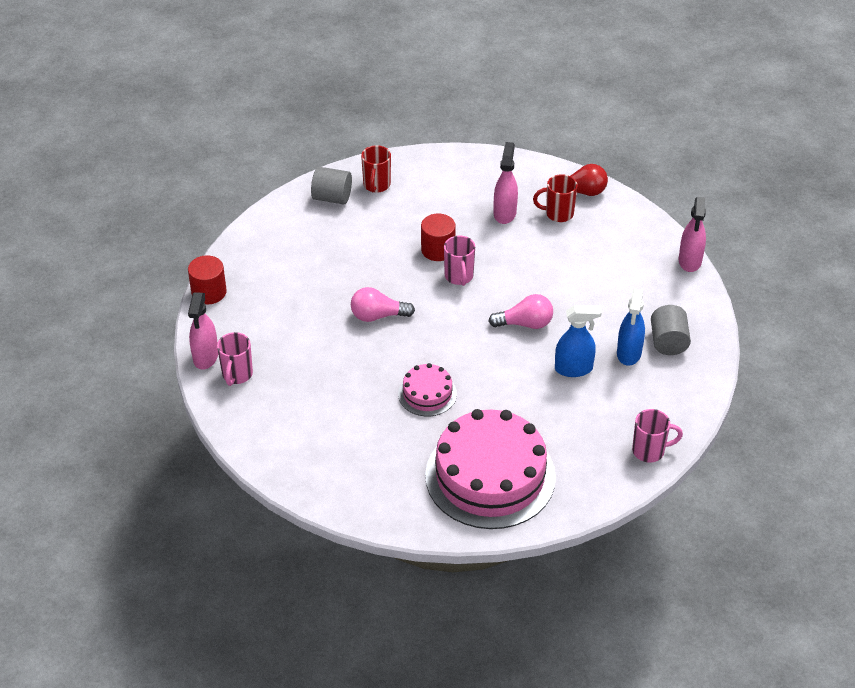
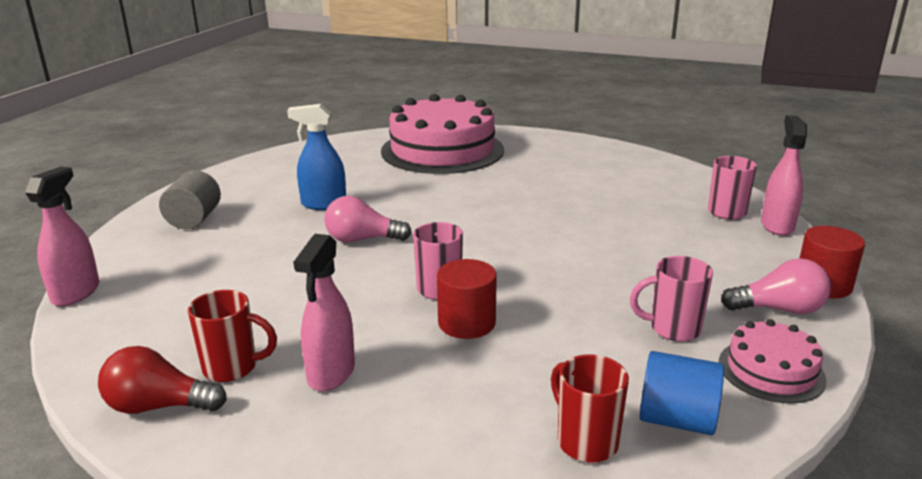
camera: 175 degrees left, 20 degrees down
(332, 197) = (677, 419): grey cylinder -> blue cylinder
(376, 185) = (585, 441): red mug -> red mug turned 45 degrees counterclockwise
(377, 316) = (560, 253): pink light bulb -> pink light bulb (779, 309)
(427, 394) = (497, 193): pink cake -> pink cake (771, 370)
(629, 353) = (250, 213): blue spray bottle -> none
(650, 451) = (283, 157): pink mug -> pink mug (672, 329)

